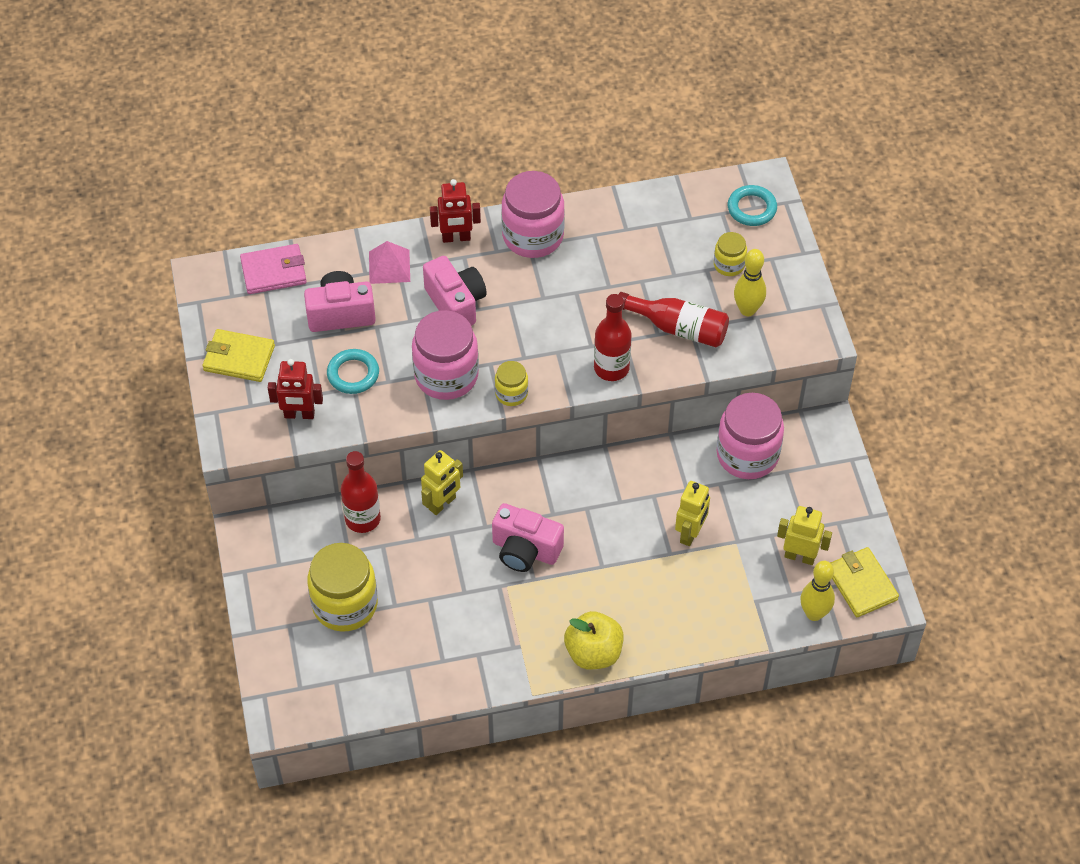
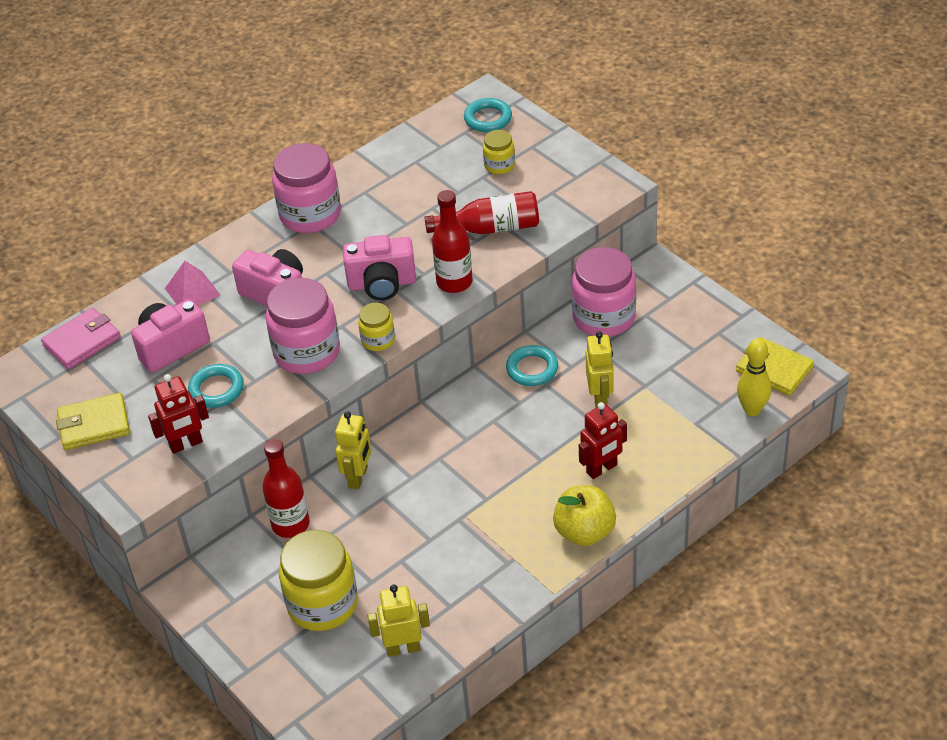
camera: 25 degrees left, 10 degrees down
(456, 238) = (240, 245): red robot -> red robot (602, 469)
(525, 550) = (462, 479): pink camera -> pink camera (382, 284)
(651, 474) = (532, 369): none -> turquoise ring
(747, 310) = (540, 190): yellow bowling pin -> none
(799, 556) = (706, 372): yellow robot -> yellow robot (403, 648)

